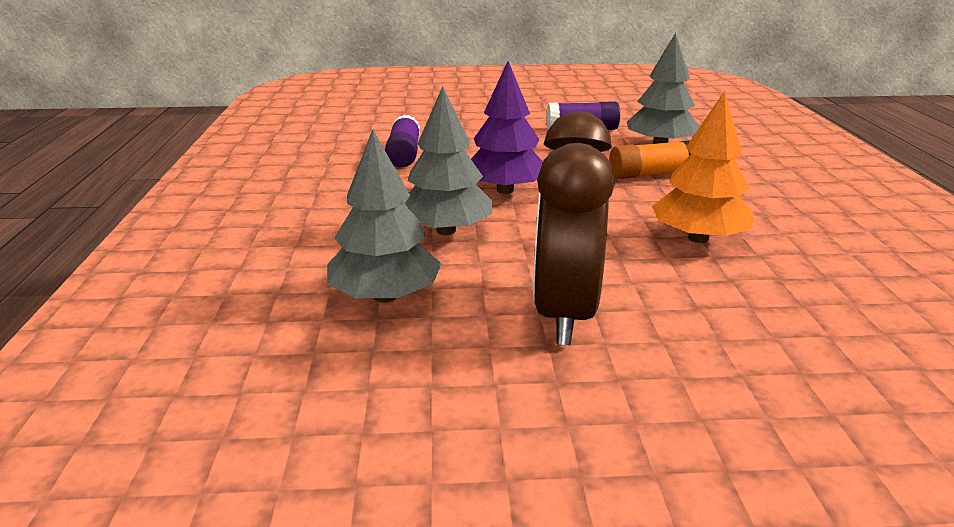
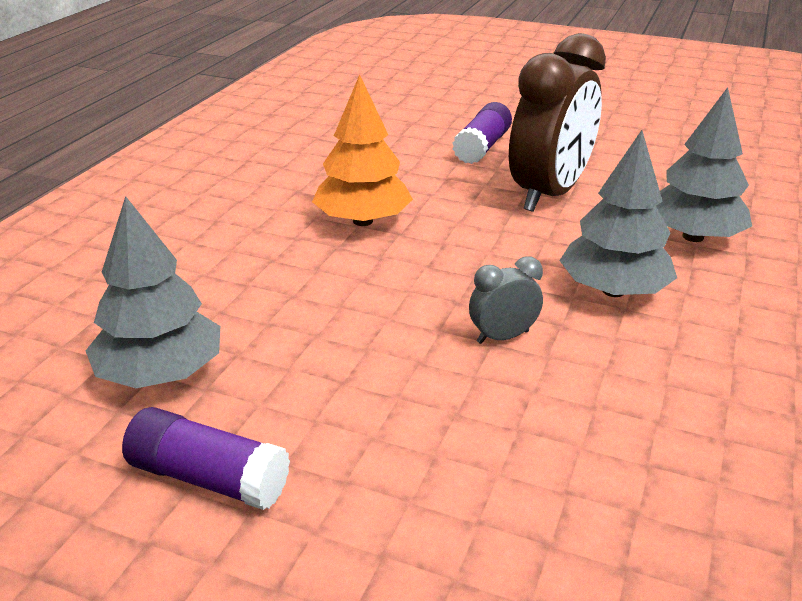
camera: 155 degrees left, 5 degrees up
(404, 154) = (630, 491): purple glue stick -> purple glue stick (482, 147)
(505, 190) = (502, 337): purple tree -> grey clock
(651, 174) = (276, 313): orange glue stick -> none

